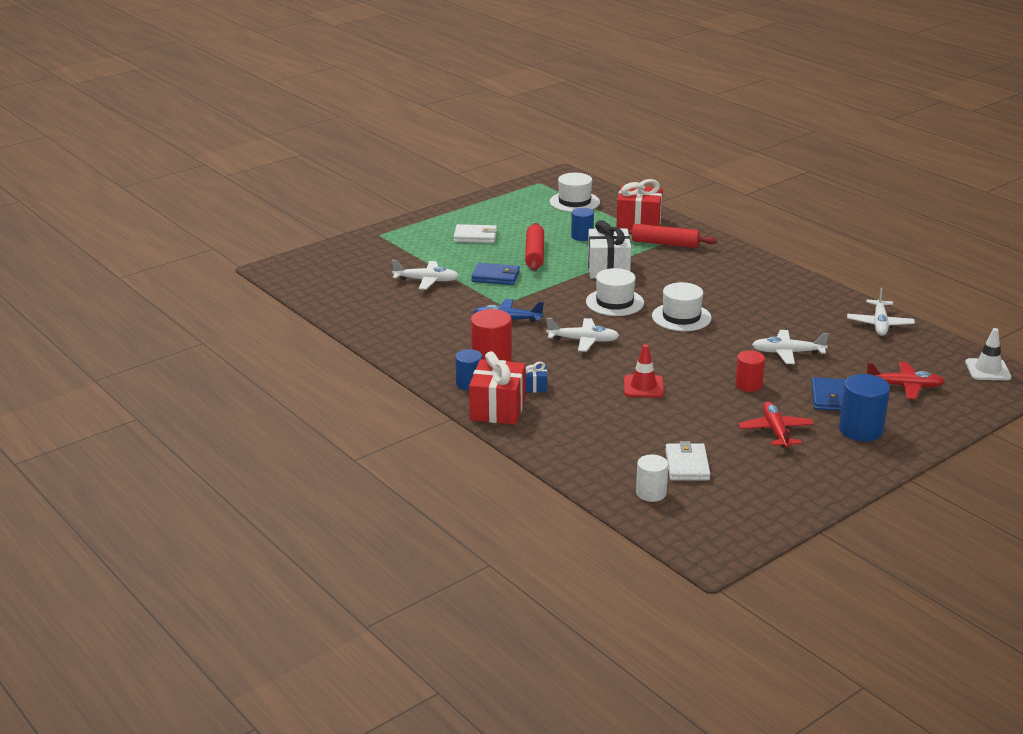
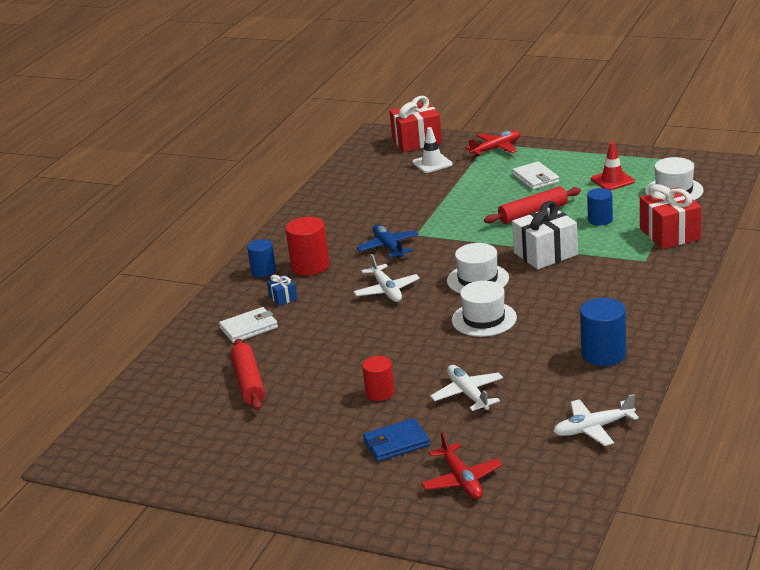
camera: 65 degrees right, 0 degrees up
(426, 280) = (424, 192): white plane -> none
(496, 277) = (466, 214): blue wallet -> none
(498, 409) = (233, 296): red gift -> red gift (417, 141)
(643, 387) = (328, 344): red traffic cone -> red traffic cone (612, 180)
(651, 493) = (150, 403): white cylinder -> none
(665, 244) = (638, 261): red rolling pin -> red rolling pin (248, 382)
(687, 465) = (207, 406): white wallet -> white wallet (249, 328)
(775, 431) = (303, 431): red plane -> red plane (496, 148)
(860, 430) = (345, 477): blue cylinder -> blue cylinder (603, 354)
(987, 370) = (554, 524): white traffic cone -> white traffic cone (432, 163)

